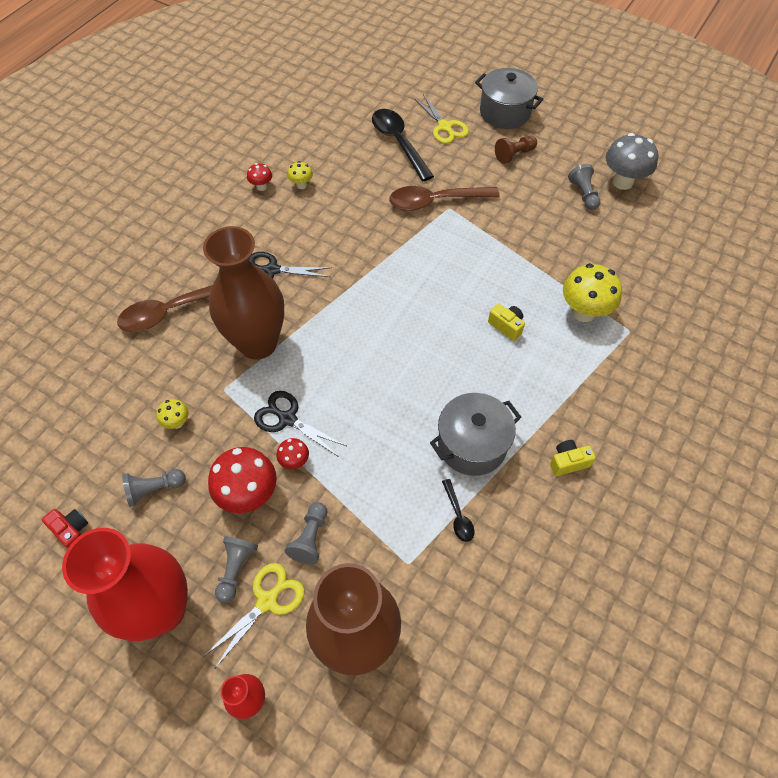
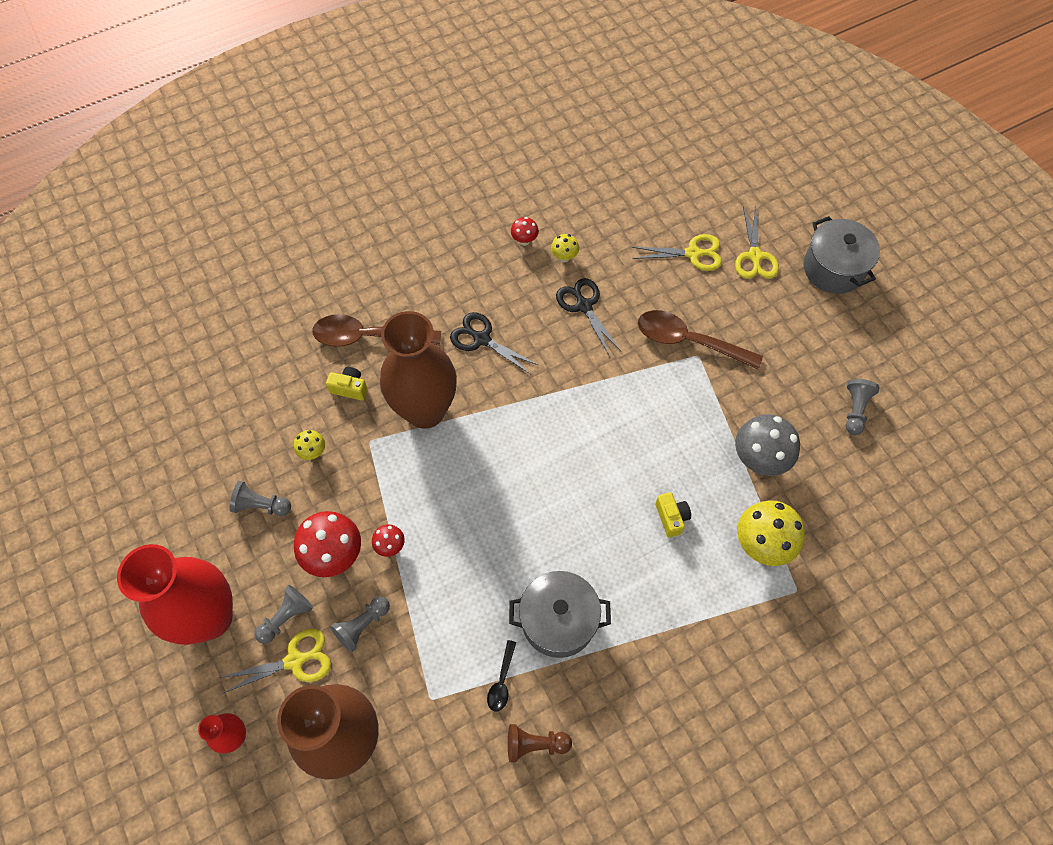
camera: 30 degrees right, 5 degrees up
(72, 531) = (179, 507): red camera -> none
(287, 419) = (408, 501): black scissors -> black scissors (584, 306)
(398, 143) = (693, 253): black spoon -> yellow scissors
(514, 155) = (809, 326): brown pawn -> brown pawn (535, 744)
(568, 462) = (638, 690): yellow camera -> yellow camera (350, 388)
(622, 182) = (910, 417): grey mushroom -> grey mushroom (758, 459)

